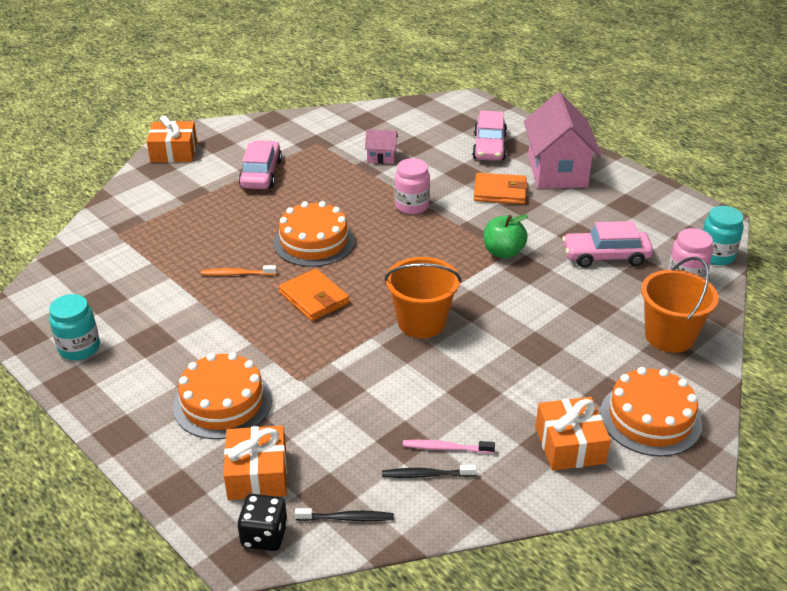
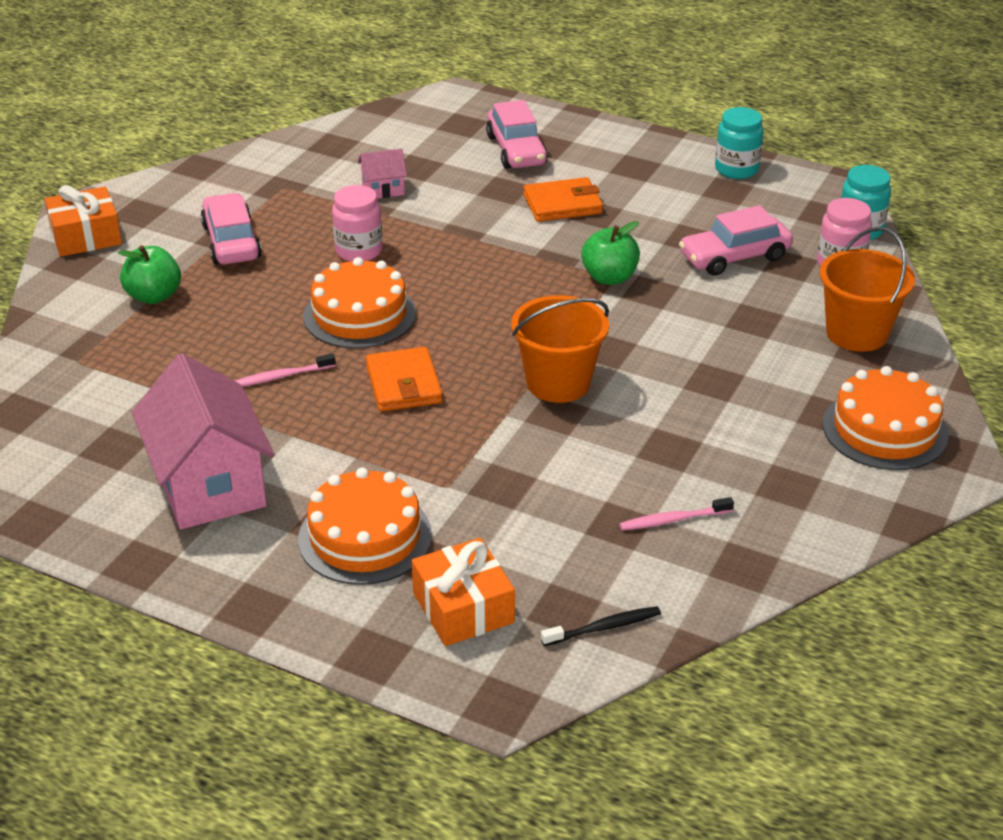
camera: 20 degrees left, 0 degrees up
(79, 348) = (124, 518): turquoise jar -> turquoise jar (736, 169)
(190, 200) = (154, 296): none -> green apple
(237, 274) = (282, 376): orange toothbrush -> pink toothbrush
(264, 535) = (516, 674): black dice -> none
(314, 298) = (404, 384): orange wallet -> orange wallet turned 45 degrees clockwise
(412, 206) = (460, 244): pink jar -> pink jar (359, 251)
(426, 475) = (668, 555): black toothbrush -> none
(557, 171) = (619, 165): pink house -> pink house (210, 485)
(569, 445) = (812, 480): orange gift -> none

